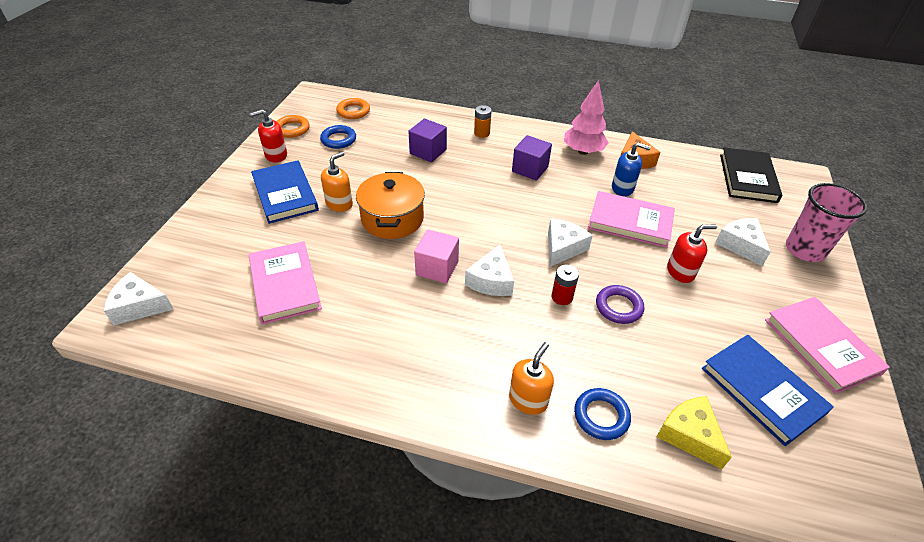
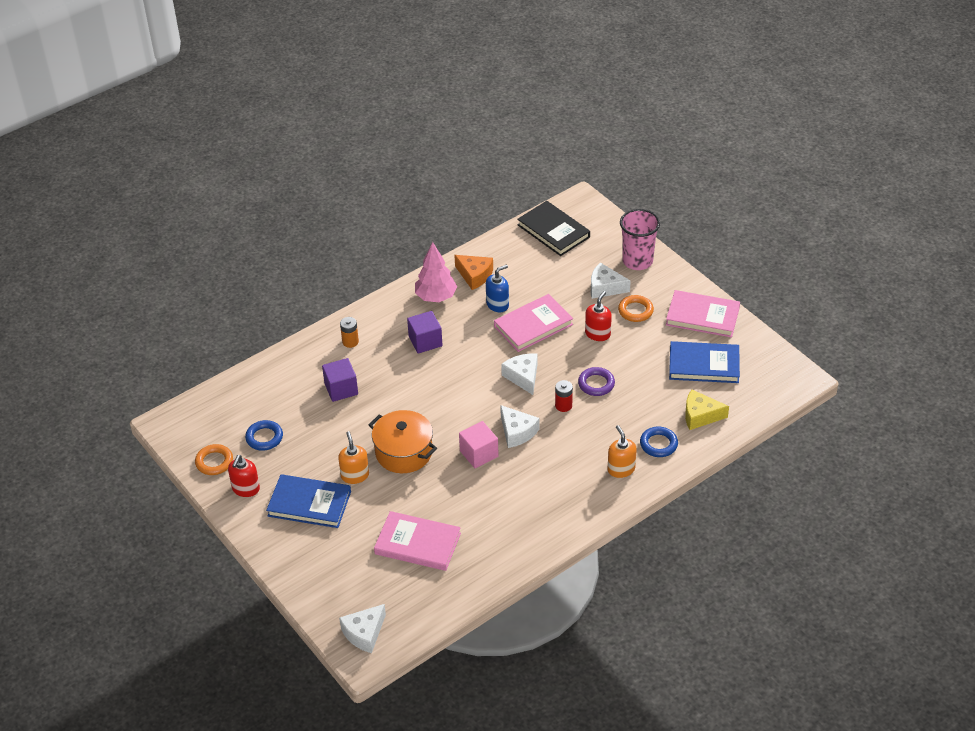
camera: 50 degrees left, 0 degrees up
(353, 111) = (228, 408): orange ring -> orange ring (635, 311)

